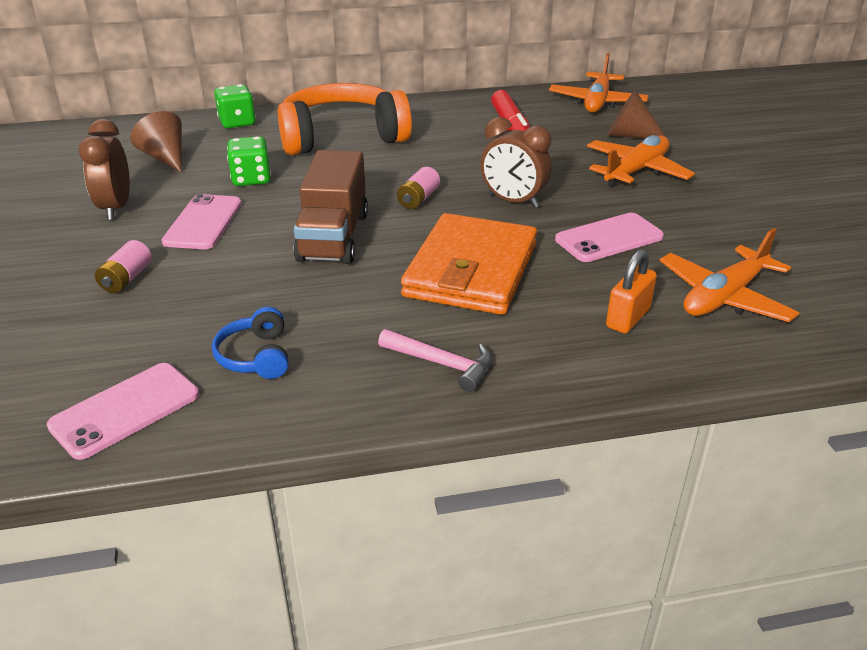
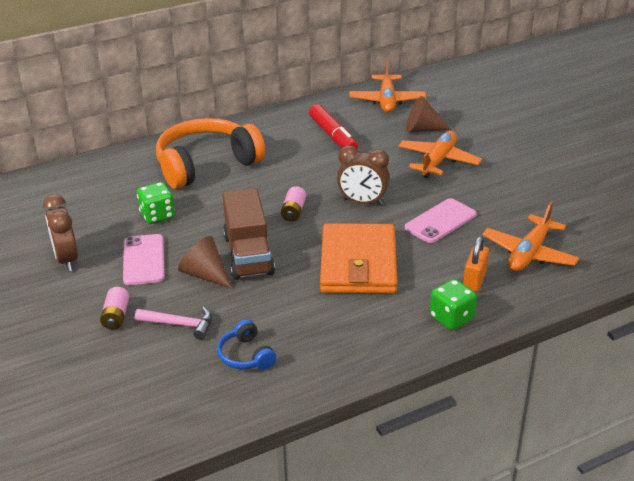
camera: 15 degrees left, 0 degrees up
(125, 410) = (181, 410): pink phone -> none
(165, 158) = (76, 207): brown cone -> brown cone (205, 275)
(237, 122) = (113, 164): green dice -> green dice (451, 318)
(441, 364) = (370, 336): pink hammer -> pink hammer (180, 325)

